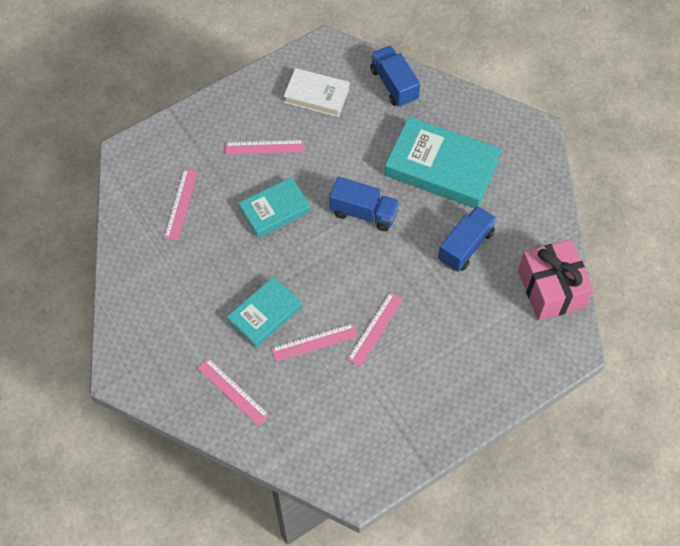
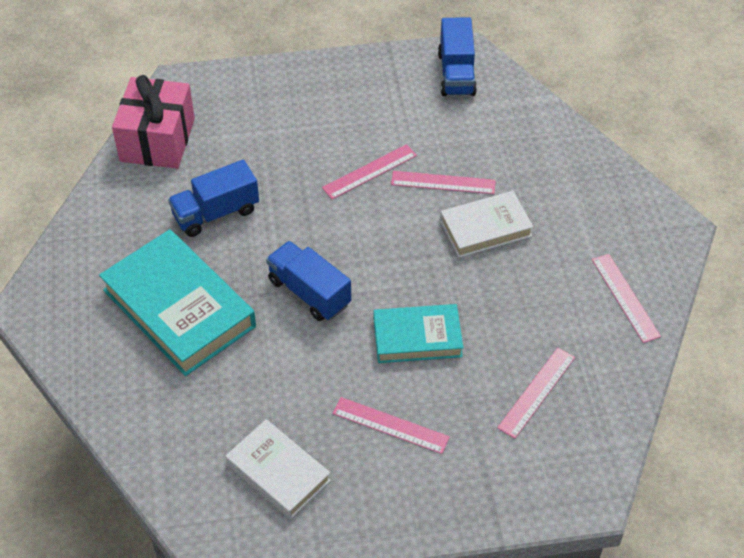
camera: 155 degrees left, 10 degrees down
(233, 391) = (554, 170): pink ruler -> pink ruler (625, 297)
(265, 314) = (485, 228): turquoise book -> white book
(394, 85) = (162, 444): blue truck -> blue truck (456, 73)

